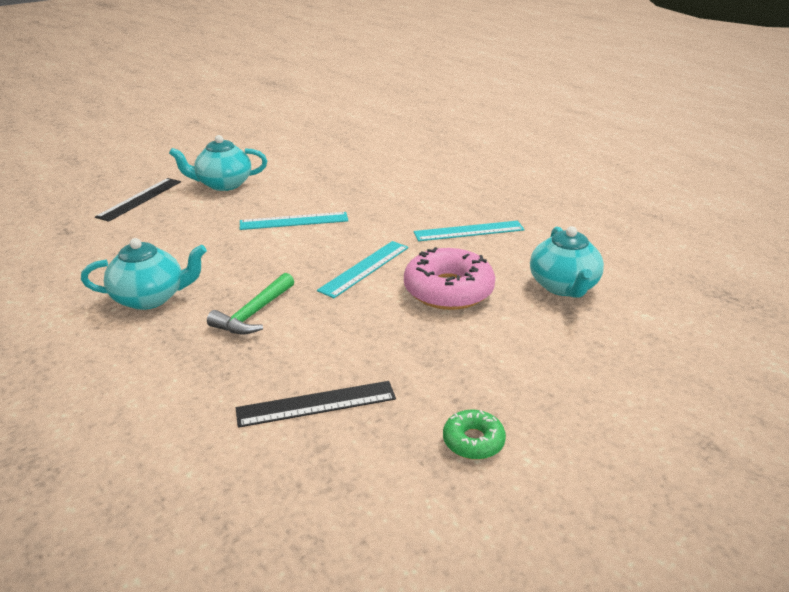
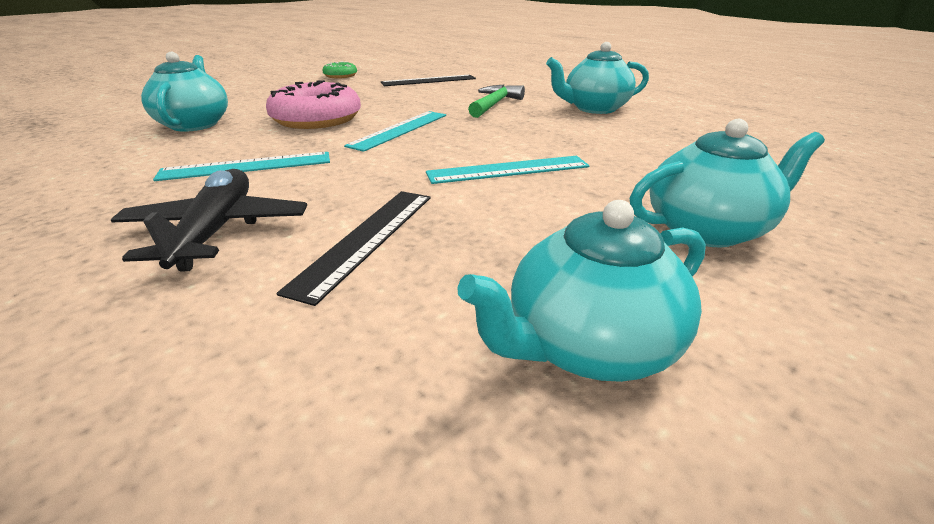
camera: 175 degrees right, 0 degrees up
(140, 199) = (805, 193): black ruler -> black ruler (366, 239)
(309, 157) = (587, 345): none -> turquoise teapot
(451, 192) = (216, 230): none -> black plane

